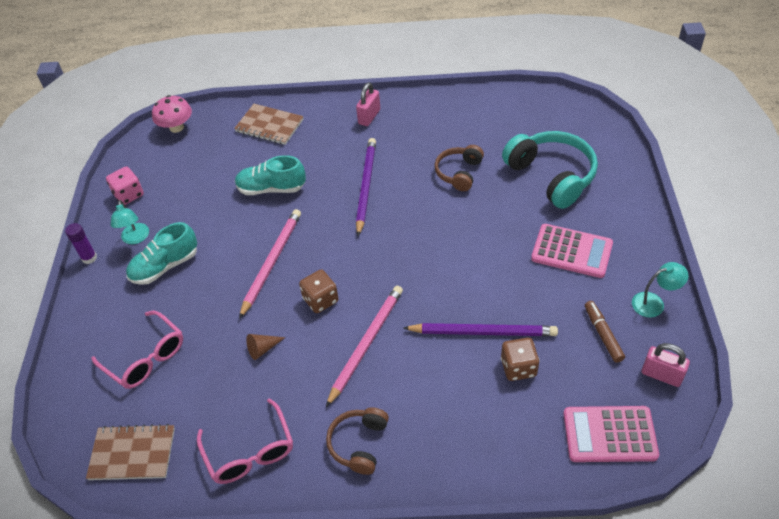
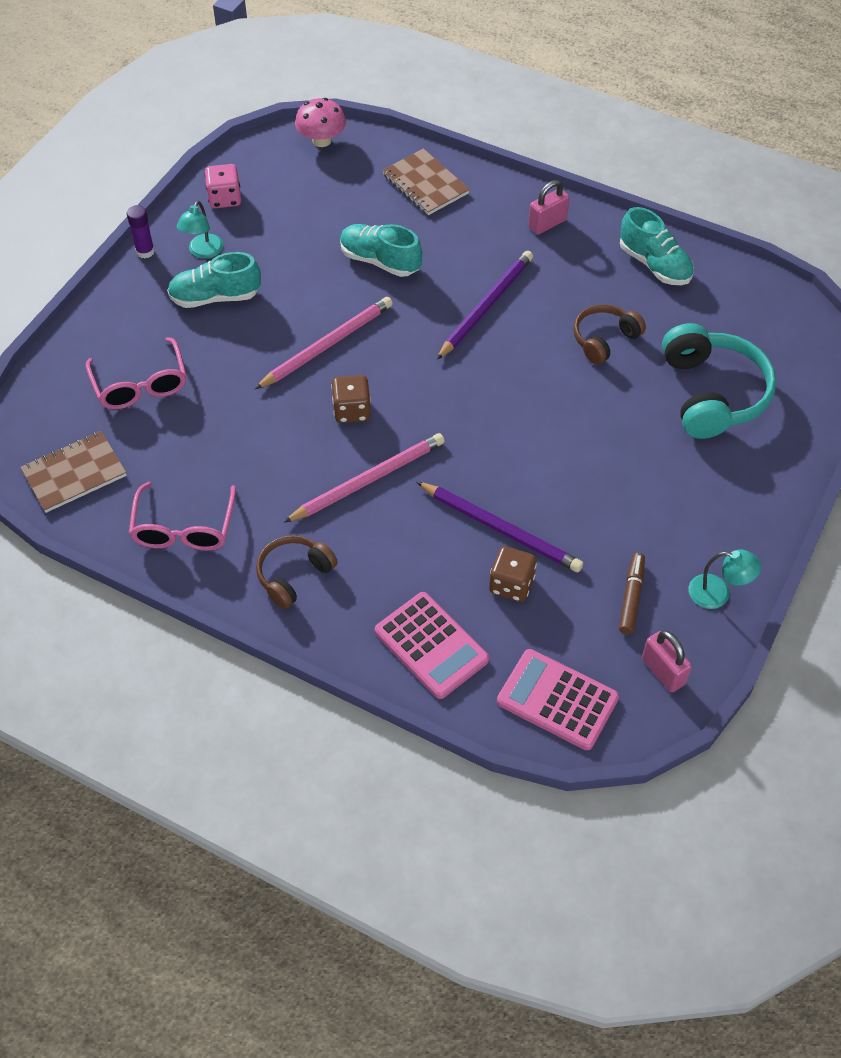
camera: 25 degrees right, 5 degrees up
(132, 454) = (74, 473): brown notebook -> brown notebook turned 60 degrees counterclockwise
(263, 349) = (260, 433): brown cone -> none
(456, 113) = (654, 265): none -> turquoise shoe
(571, 251) = (667, 491): pink calculator -> pink calculator (431, 645)

